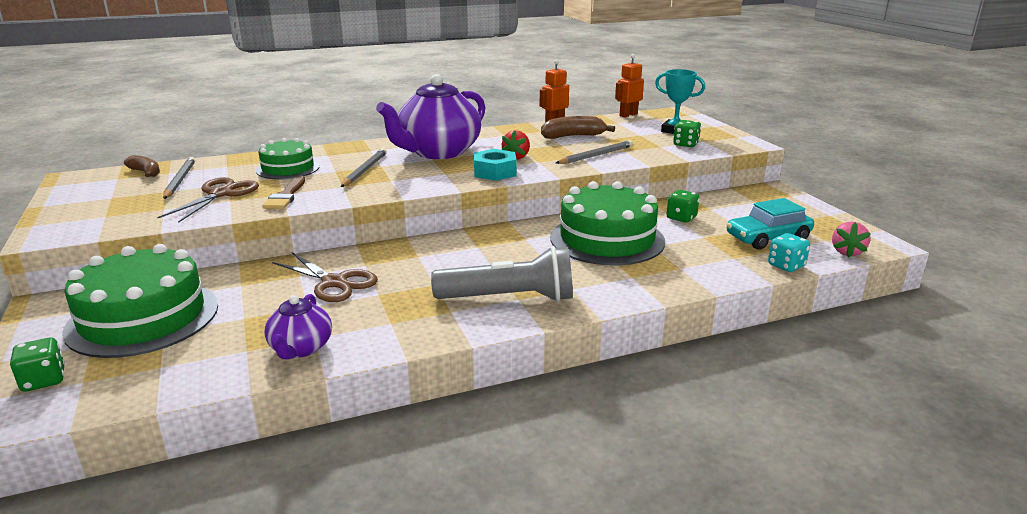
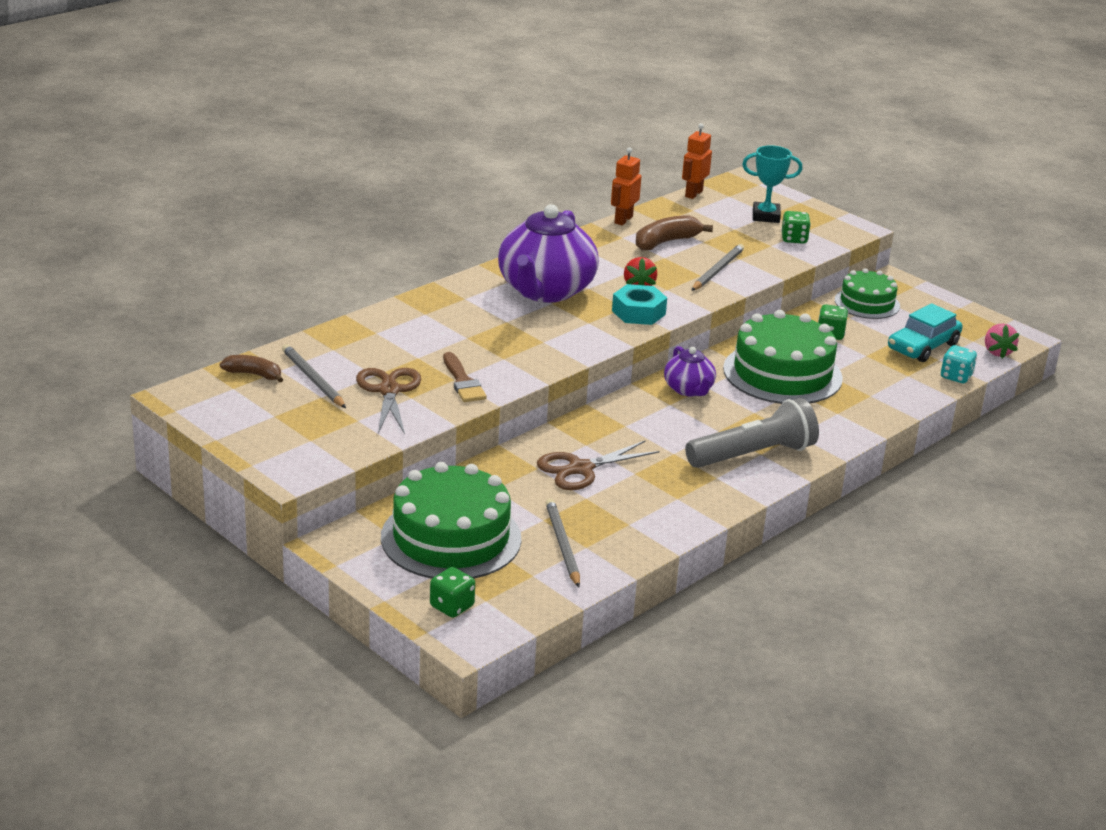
camera: 25 degrees left, 5 degrees up
(288, 168) = (410, 342): green cake -> green cake (867, 303)
(300, 348) = (630, 536): purple teapot -> purple teapot (689, 390)
(334, 282) = (580, 469): brown scissors -> brown scissors turned 135 degrees clockwise
(365, 170) = (498, 331): grey pencil -> grey pencil (562, 545)

